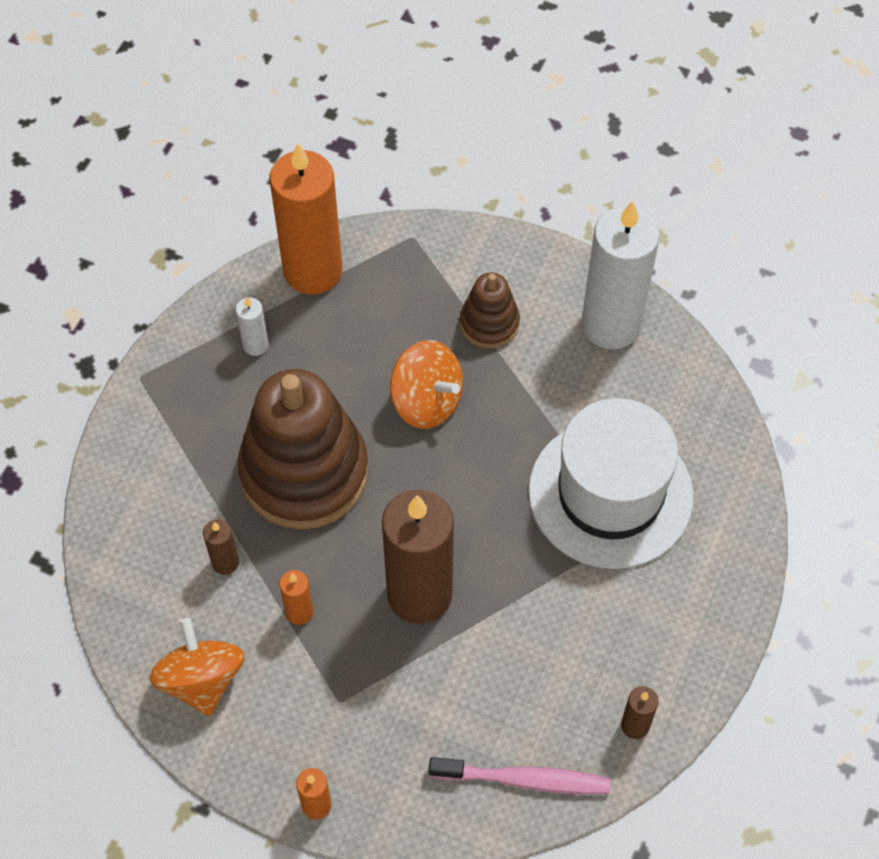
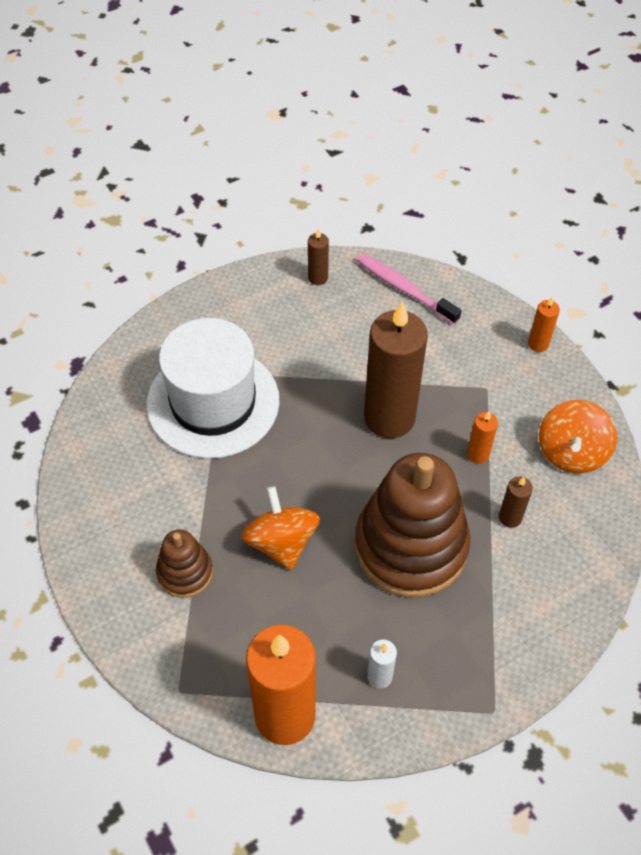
camera: 145 degrees left, 5 degrees down
(611, 325) = (100, 512): white candle -> none

